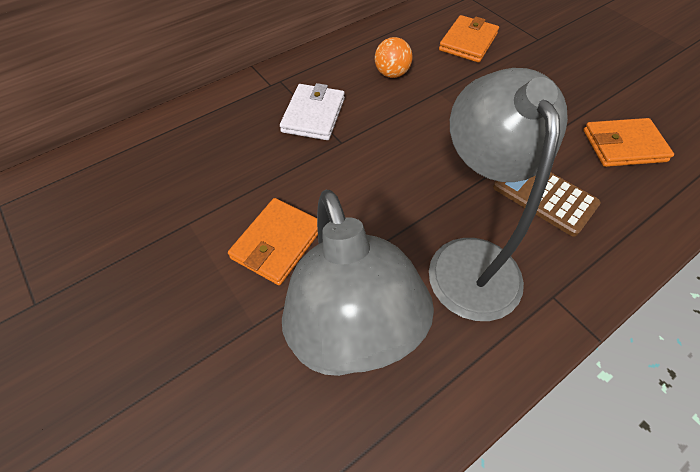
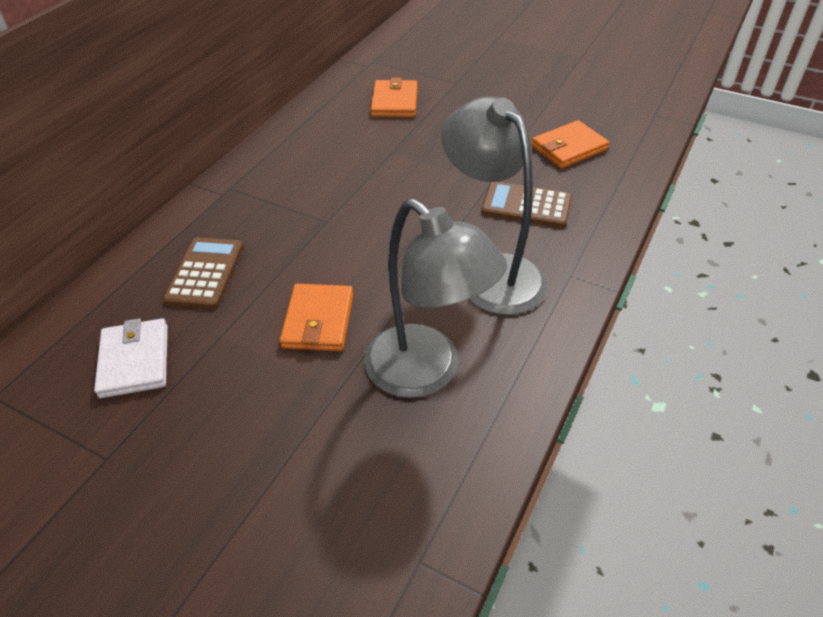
camera: 25 degrees left, 10 degrees down
(213, 155) = (205, 273): none -> brown calculator
(313, 115) = (284, 207): white wallet -> white wallet (135, 361)
(391, 74) = (338, 149): orange ball -> none

